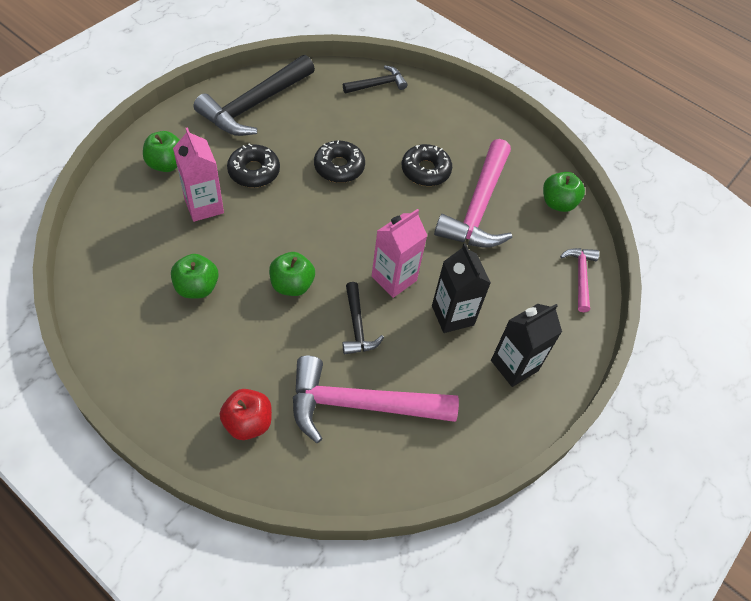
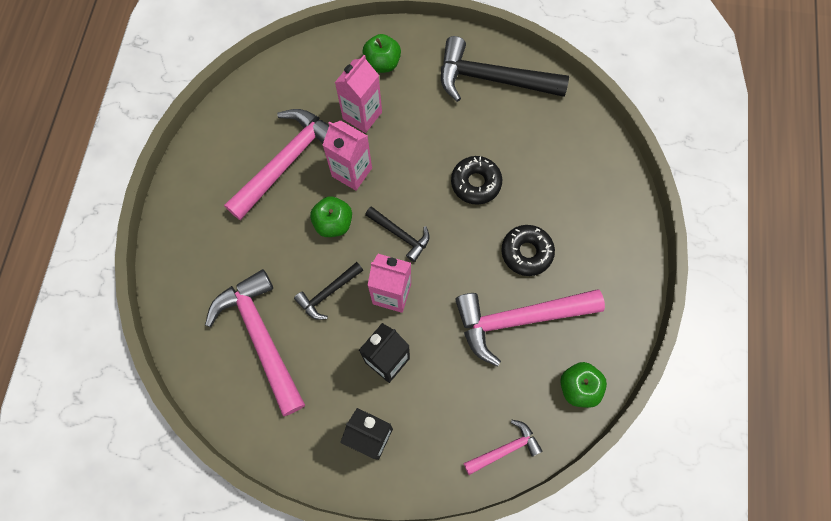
camera: 65 degrees right, 15 degrees up
(197, 287) = (287, 162): green apple -> pink hammer
(248, 422) = (201, 269): red apple -> none
(253, 244) = (352, 172): none -> pink carton
(254, 171) = (422, 125): black donut -> none
(377, 85) = (597, 154): black hammer -> black hammer (400, 235)

